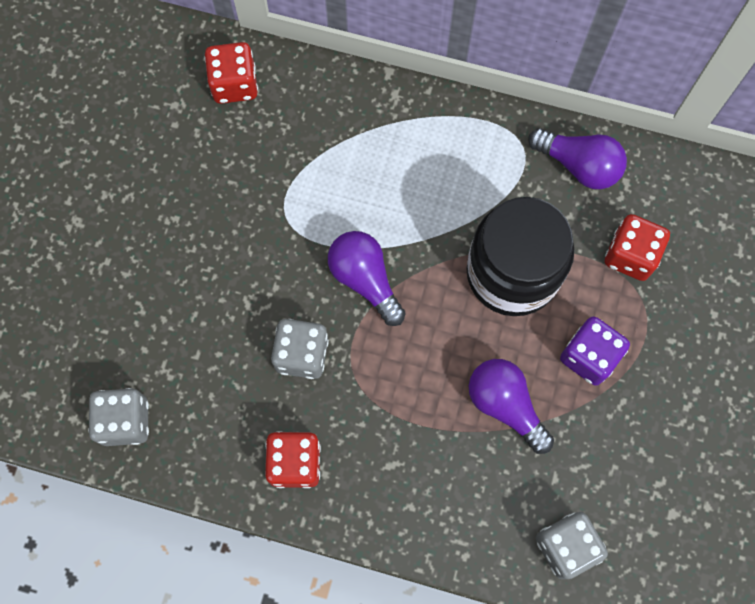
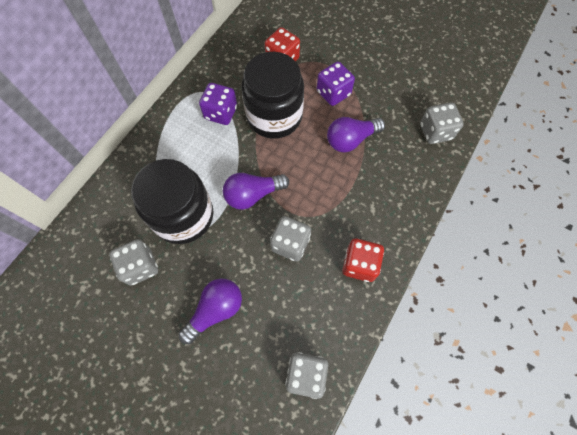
camera: 75 degrees left, 5 degrees down
(219, 164) = (140, 266): none -> grey dice
(234, 84) = (86, 243): red dice -> none
(306, 194) = (183, 216): none -> black jar
(492, 190) = (221, 113): none -> purple dice
(578, 165) = (222, 68): purple light bulb -> purple light bulb (215, 310)

